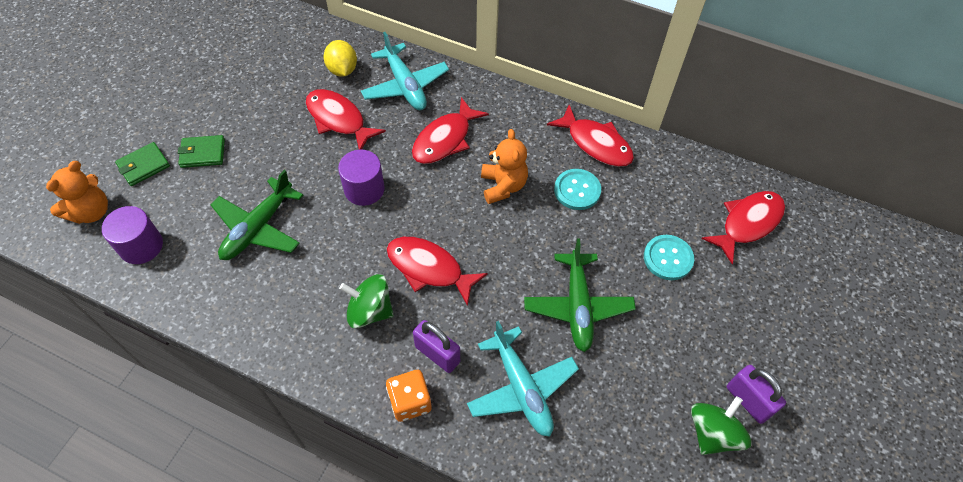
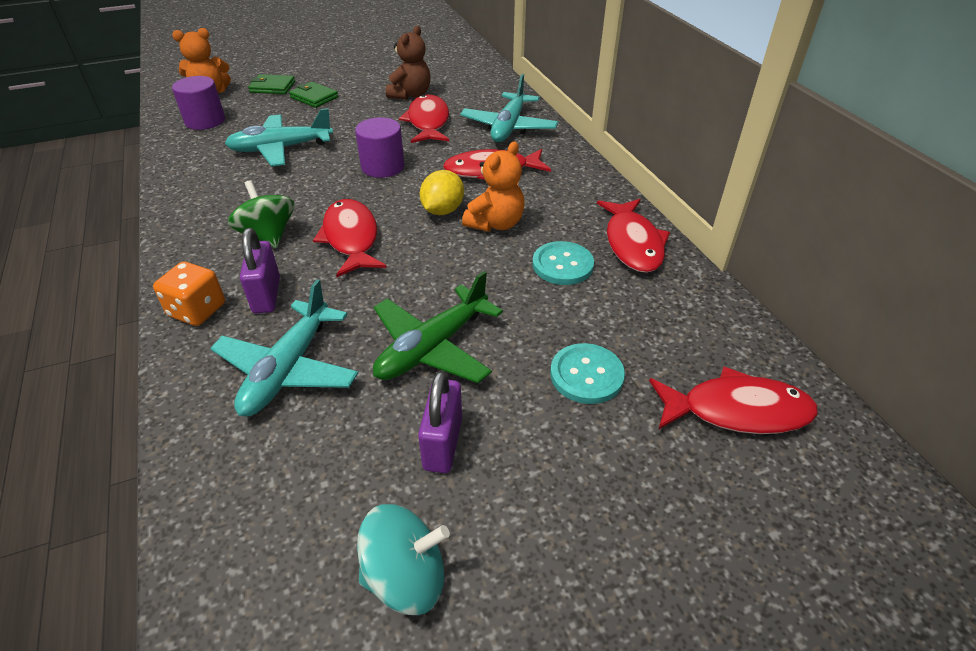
camera: 45 degrees right, 15 degrees down
(258, 228) = (281, 149): green plane -> turquoise plane
(284, 97) = (410, 95): none -> brown teddy bear
(342, 70) = (474, 99): yellow lemon -> yellow lemon (442, 210)
(713, 433) = (406, 577): green spinning top -> turquoise spinning top
(748, 401) = (496, 584): purple padlock -> purple padlock (443, 443)

